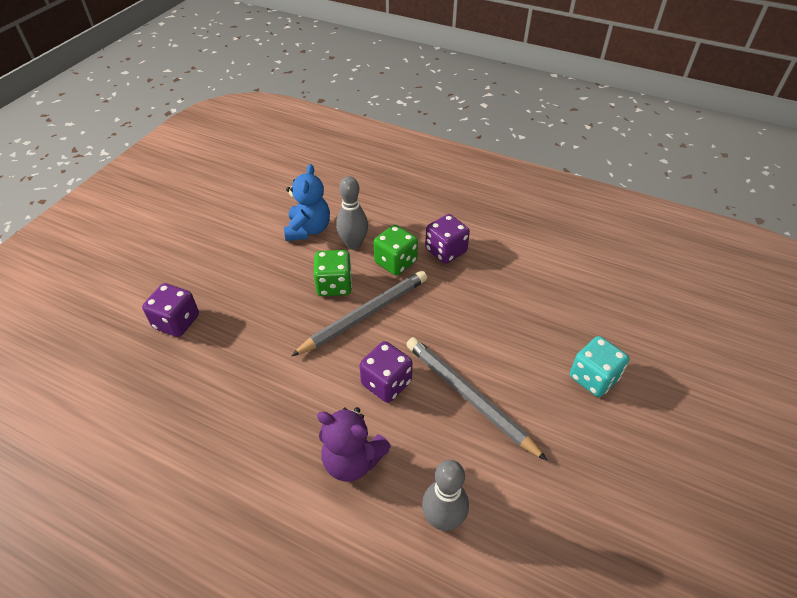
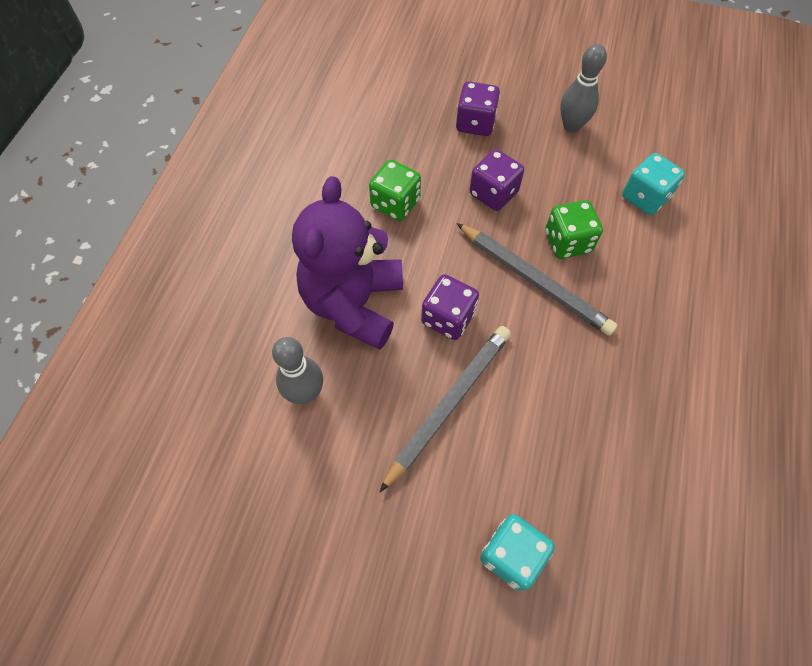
camera: 80 degrees right, 15 degrees up
(308, 230) = (645, 197): blue teddy bear -> turquoise dice
(352, 460) = (354, 304): purple teddy bear -> purple teddy bear, size x1.59
(353, 244) = (640, 248): grey bowling pin -> grey bowling pin (571, 126)
(395, 262) = (627, 298): green dice -> green dice (395, 203)
(445, 251) = (671, 353): purple dice -> purple dice (493, 193)

